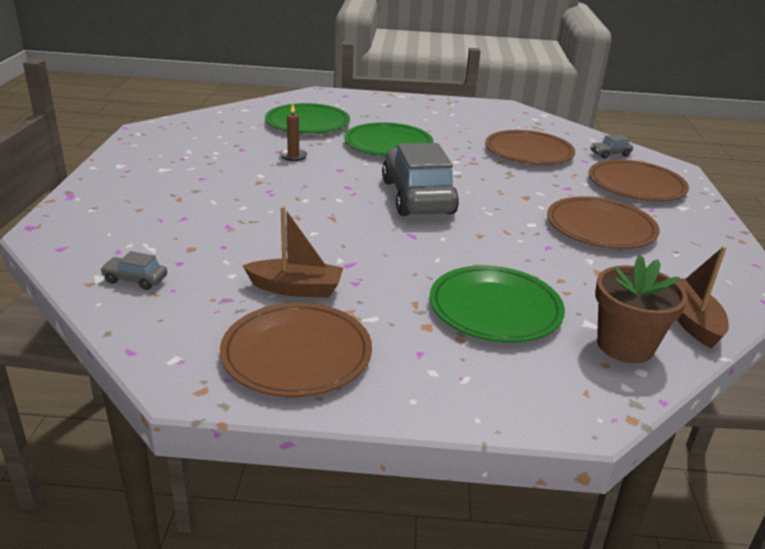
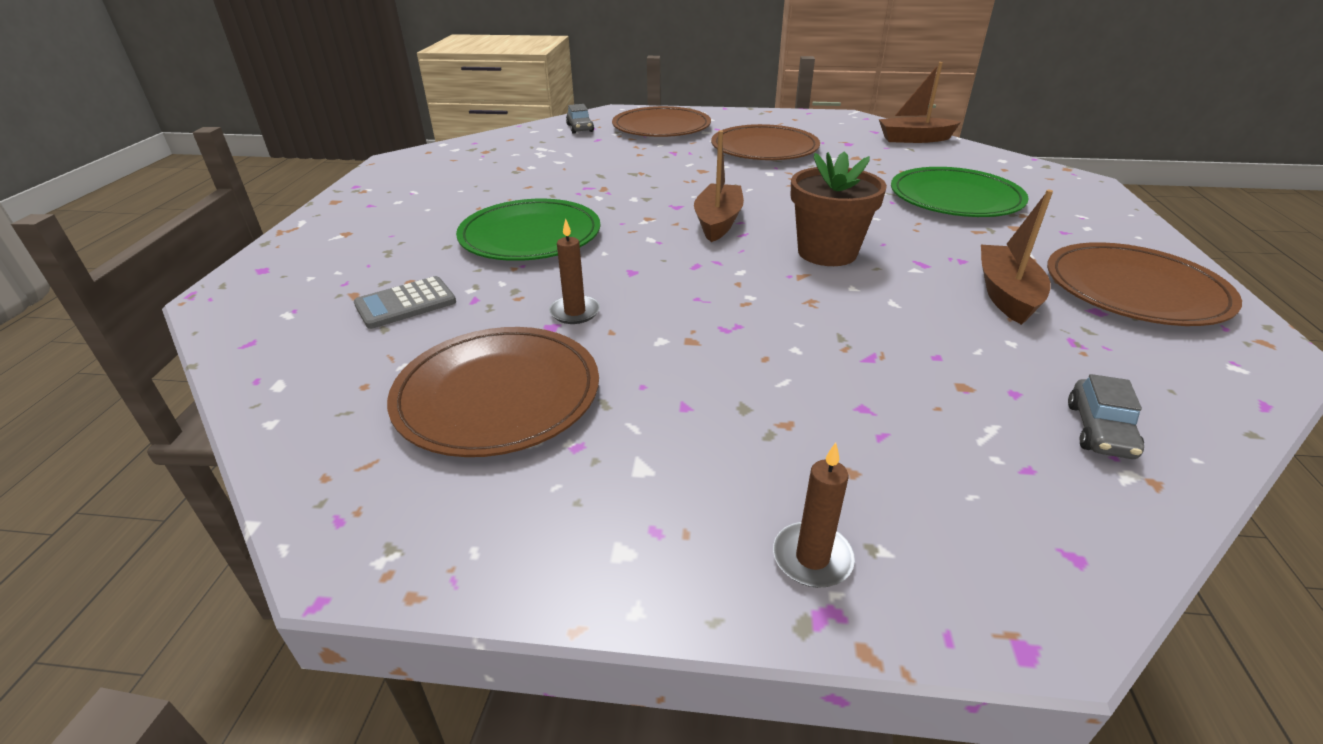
camera: 85 degrees left, 5 degrees up
(96, 196) = (812, 558): none -> brown candle
(307, 123) = (405, 303): green plate -> grey calculator
(417, 197) = (718, 222): grey car -> brown boat
(528, 152) = (570, 160): brown plate -> brown plate (498, 395)
(625, 345) = (971, 161): brown flower pot -> brown flower pot (827, 252)

